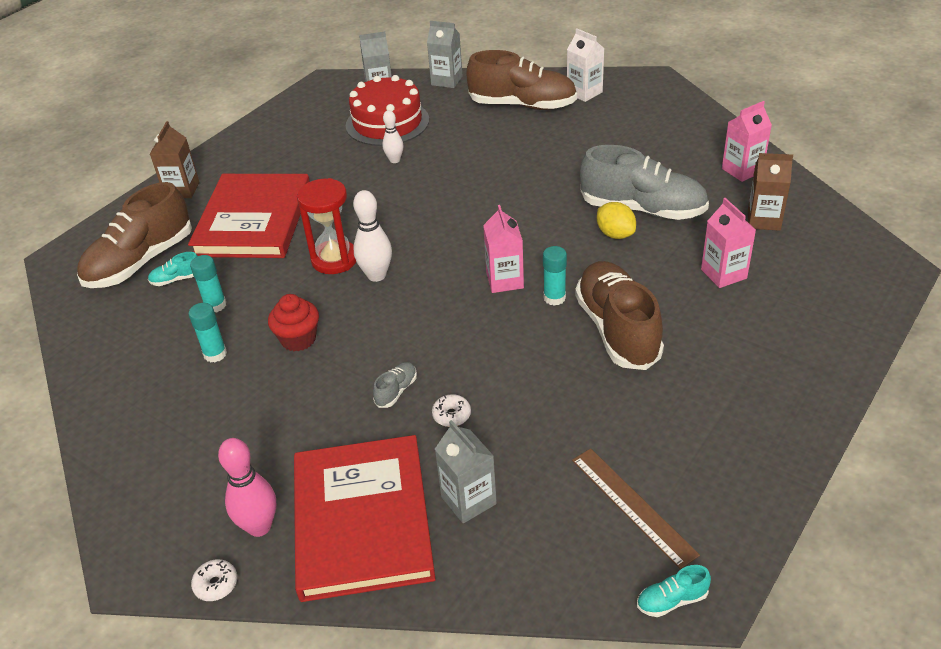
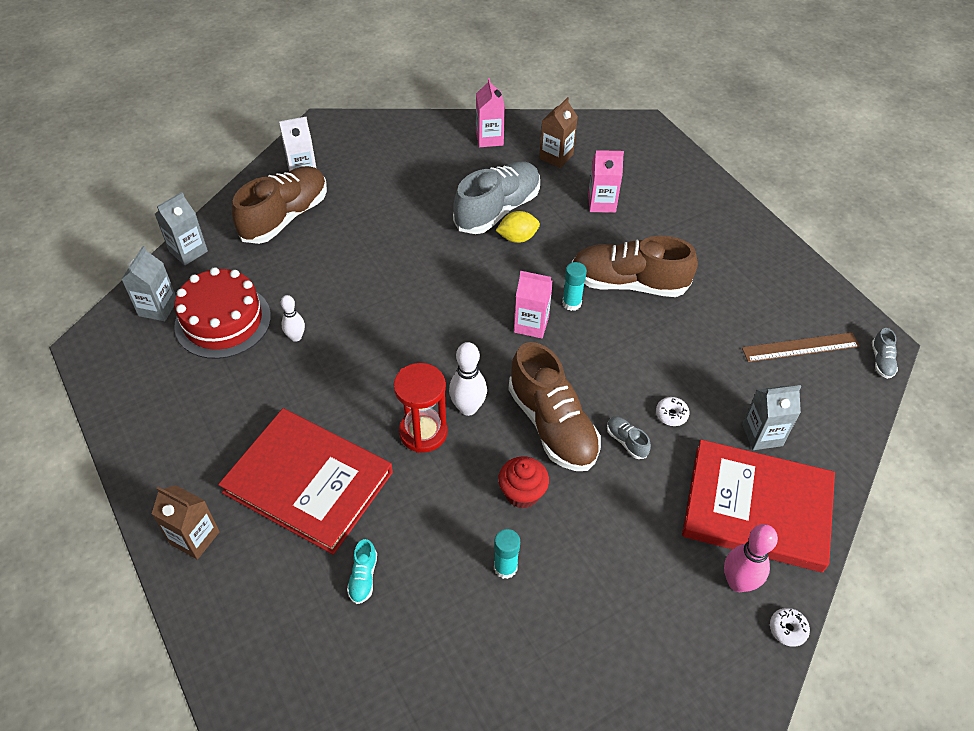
camera: 70 degrees left, 10 degrees up
(140, 262) = (306, 608): brown shoe -> brown shoe (552, 425)
(215, 305) = (430, 551): turquoise glue stick -> none
(671, 600) = (881, 361): turquoise shoe -> grey shoe

